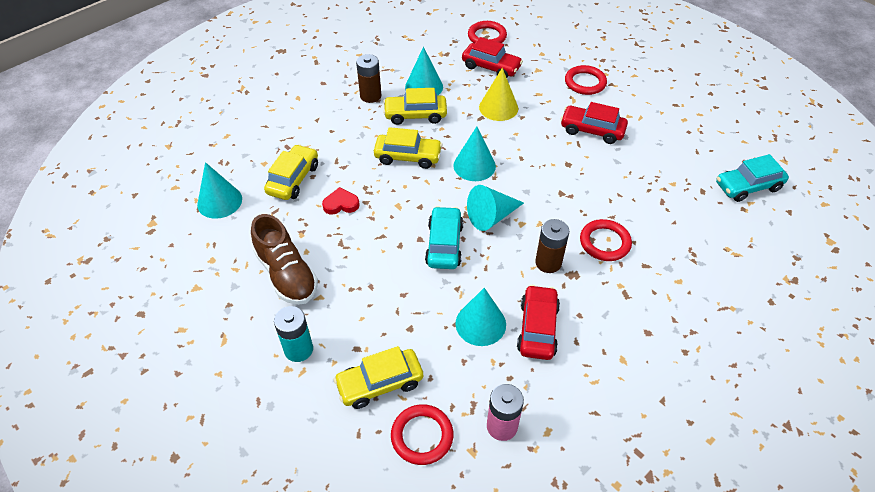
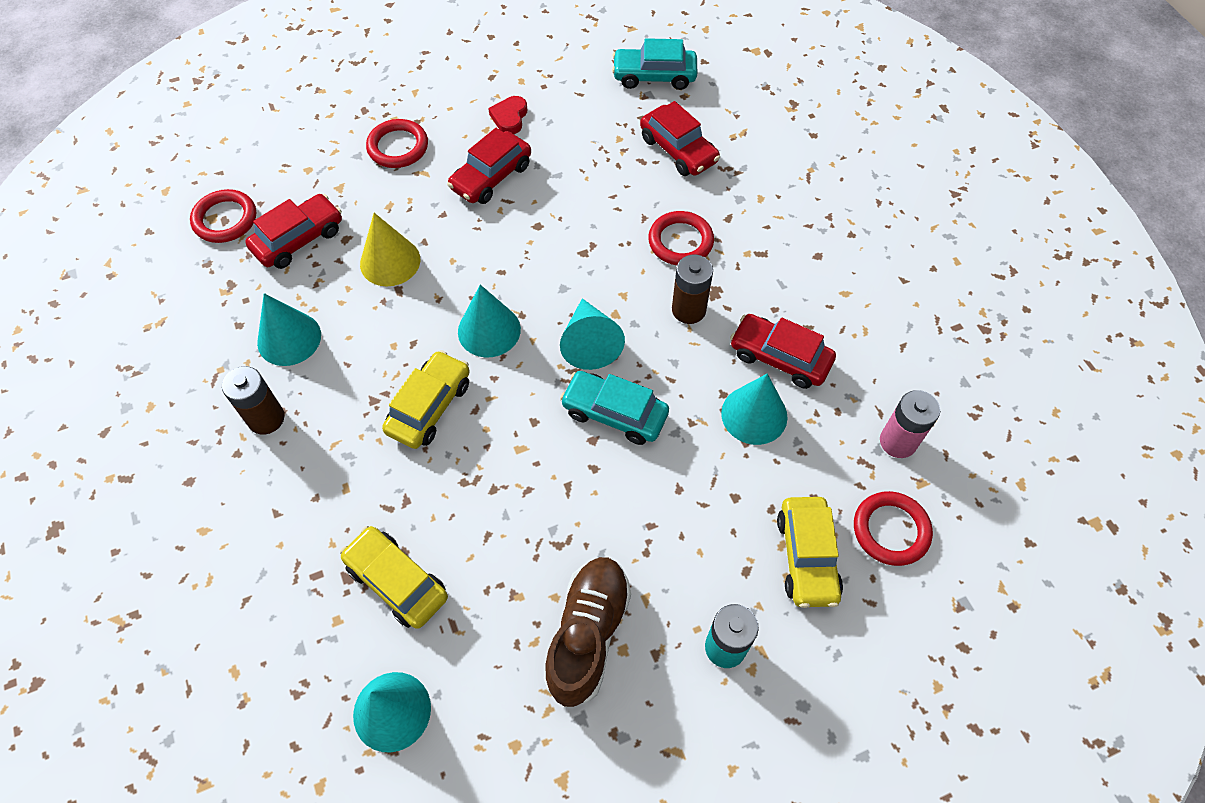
camera: 70 degrees left, 10 degrees up
(287, 274) = (588, 634): brown shoe -> brown shoe turned 60 degrees counterclockwise
(341, 204) = (483, 524): red heart -> red heart (509, 117)
(415, 115) = (346, 370): yellow car -> none
(688, 219) = (678, 150): none -> red car
(748, 186) = (654, 76): turquoise car -> turquoise car turned 90 degrees clockwise

